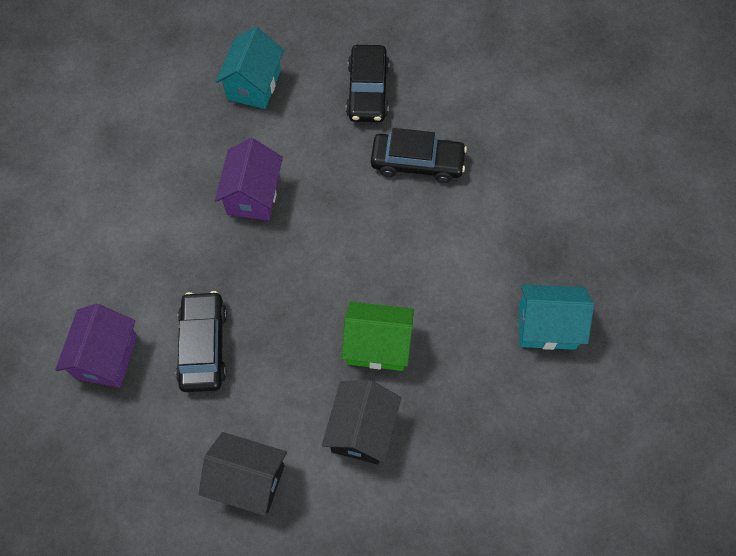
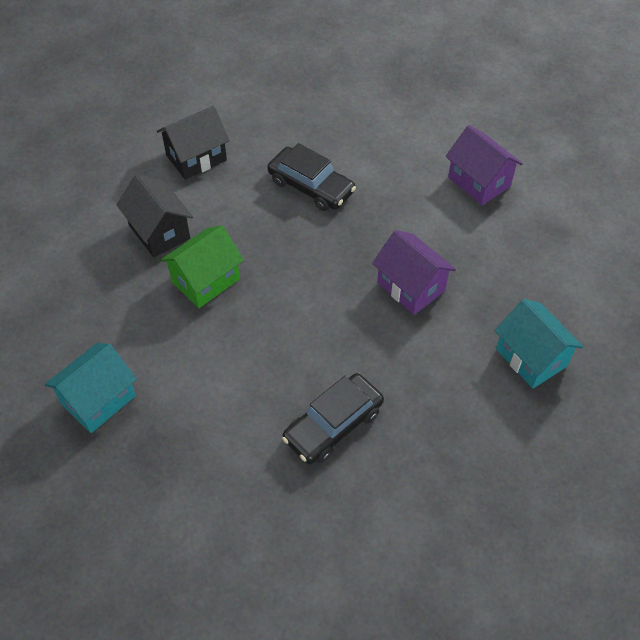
camera: 130 degrees right, 10 degrees down
(106, 356) = (356, 136): purple house -> purple house (479, 182)
(367, 91) = (448, 444): black car -> none

